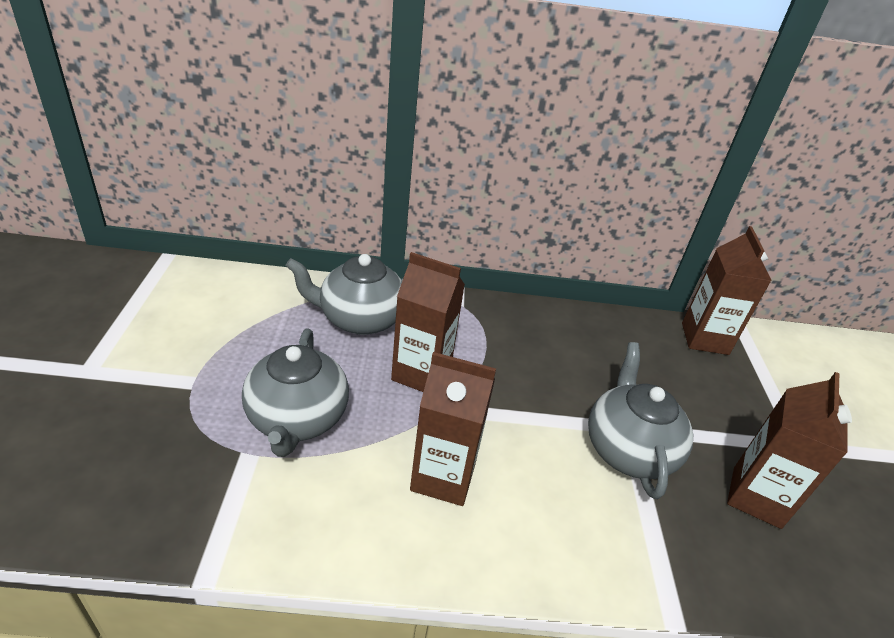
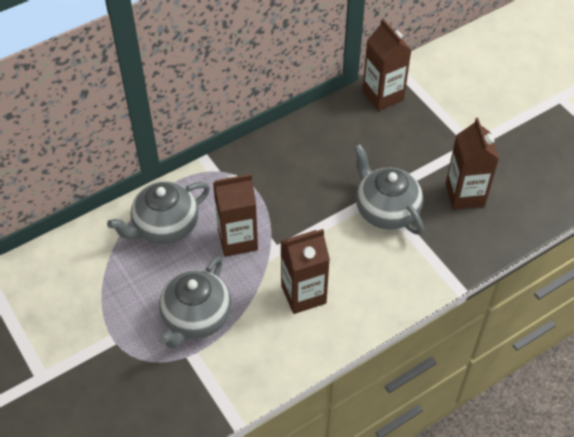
camera: 30 degrees left, 15 degrees up
(297, 419) = (196, 318): grey teapot -> grey teapot turned 60 degrees clockwise

